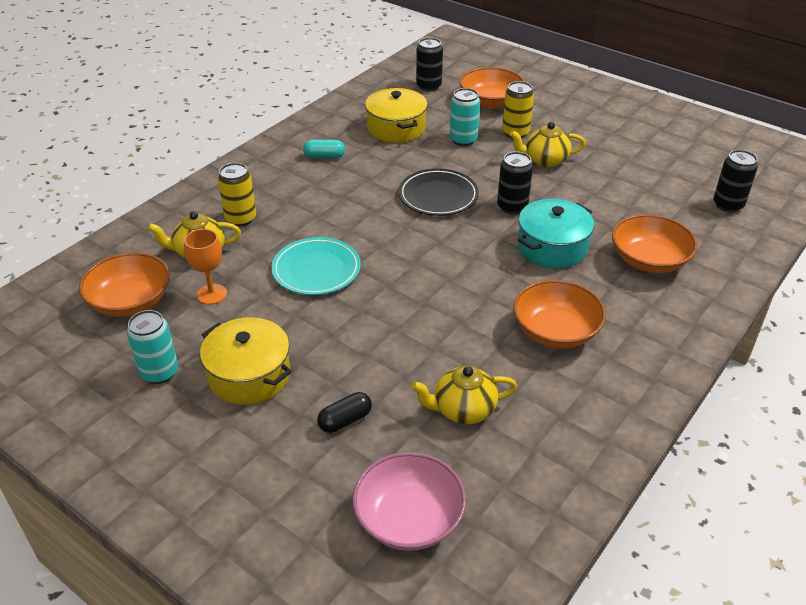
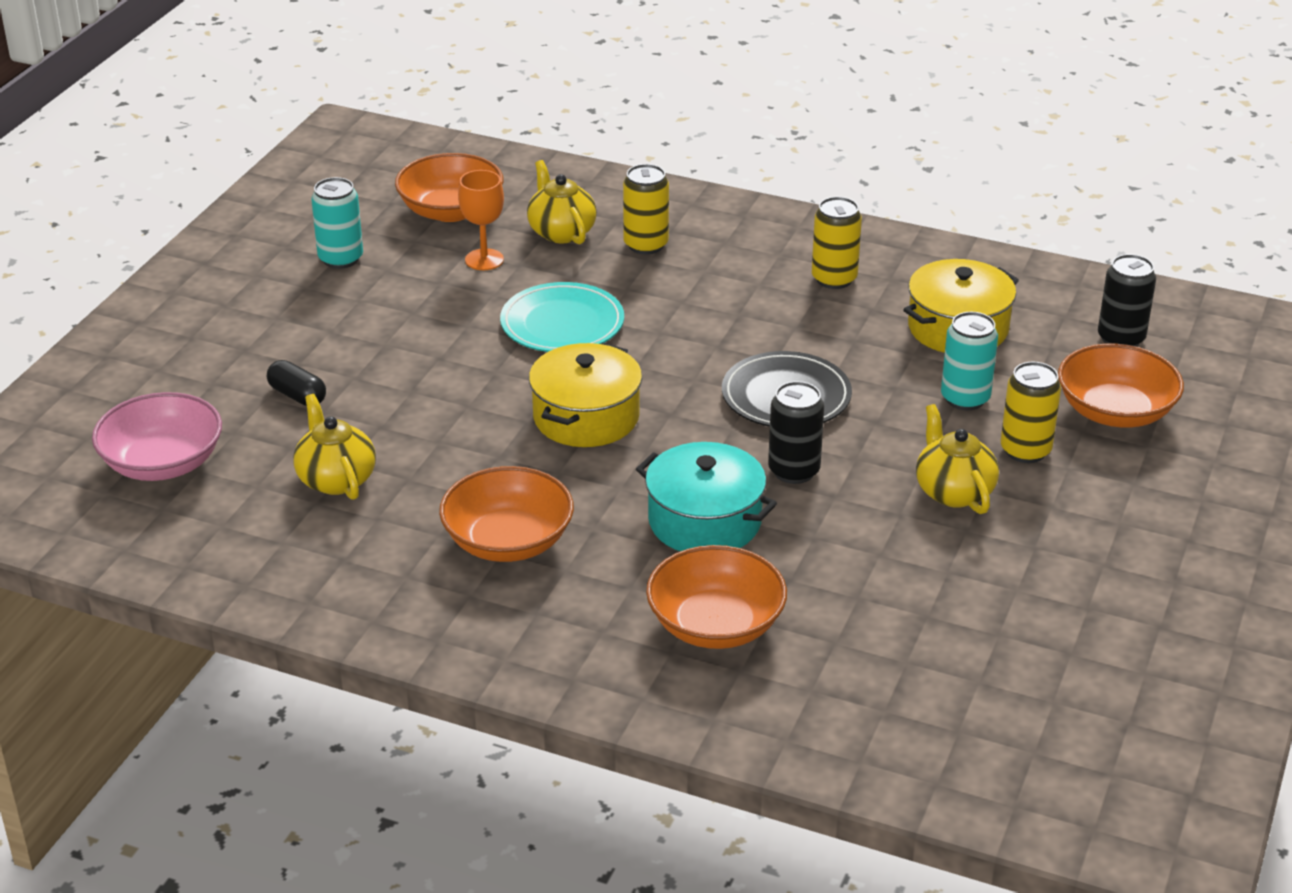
camera: 75 degrees right, 5 degrees down
(249, 375) = (352, 317): yellow pot -> yellow pot (586, 417)
(324, 156) = (834, 279): turquoise capsule -> yellow can
(728, 205) = (930, 718): black can -> none

